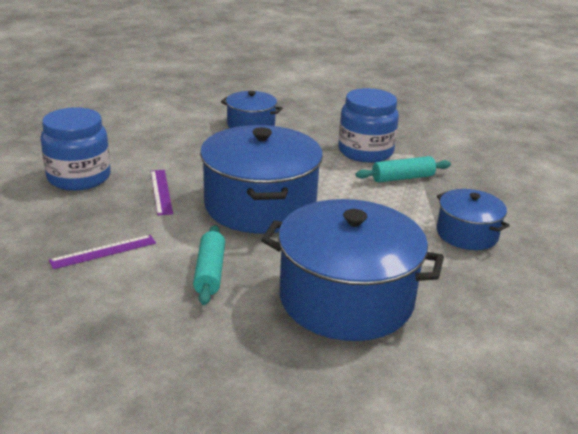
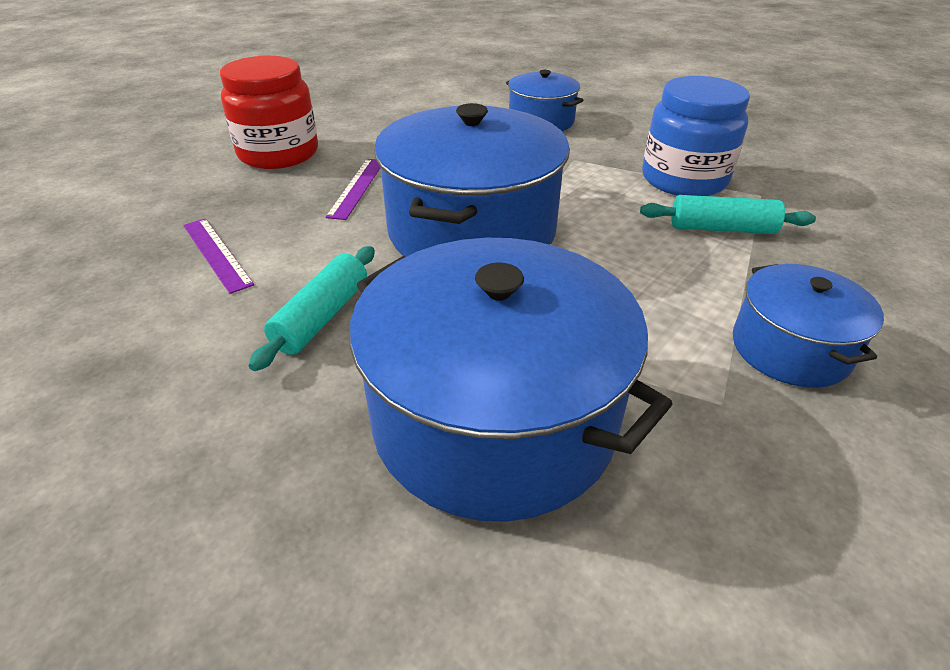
camera: 25 degrees right, 10 degrees up
(79, 177) = (278, 153): blue jar -> red jar
(103, 251) = (217, 253): purple ruler -> purple ruler turned 60 degrees clockwise

